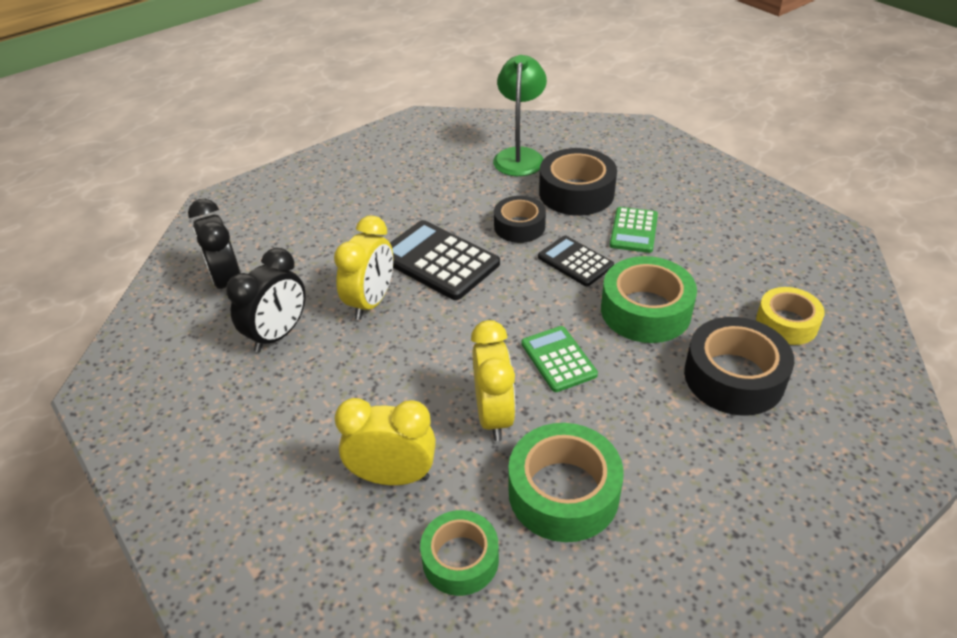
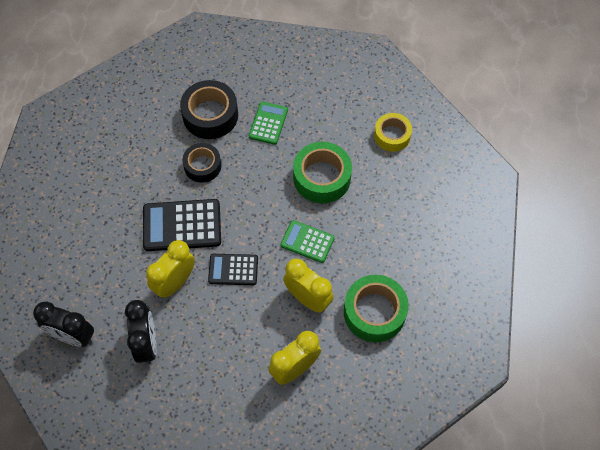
camera: 45 degrees left, 20 degrees up
(371, 302) = (175, 282): yellow clock -> yellow clock turned 120 degrees counterclockwise
(460, 559) = (362, 379): green tape -> none
(519, 156) = (146, 107): green lamp -> none
(575, 261) = (257, 170): black calculator -> black calculator (233, 269)
(633, 230) = (268, 123): green calculator -> green calculator turned 135 degrees counterclockwise
(734, 377) = (394, 189): black tape -> none

